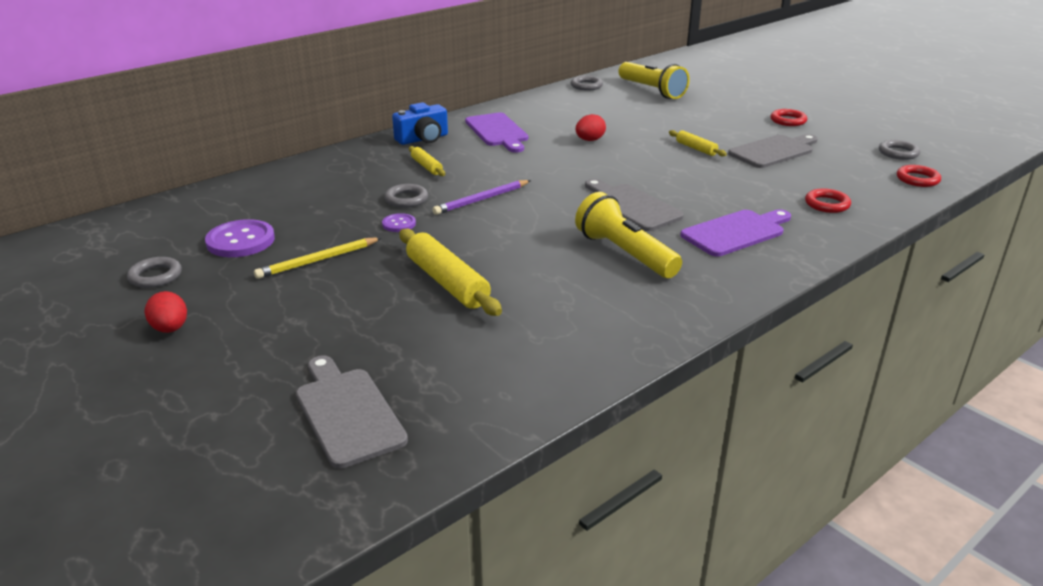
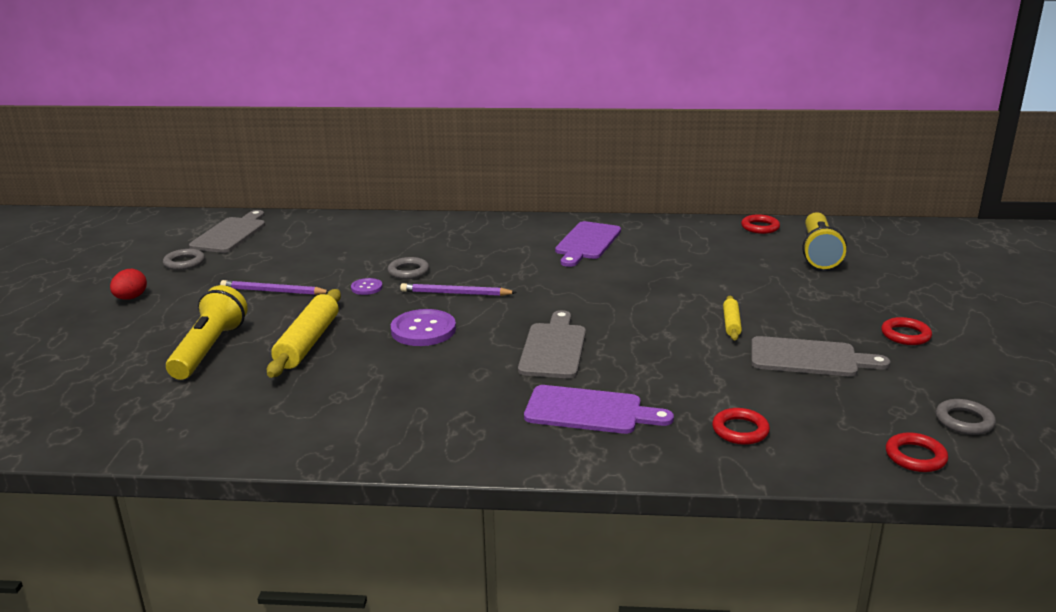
camera: 45 degrees right, 5 degrees down
(240, 241) = (263, 259): purple button -> purple button (423, 330)
(318, 260) = (273, 291): yellow pencil -> purple pencil
(347, 413) = (100, 392): grey cutting board -> grey cutting board (230, 234)
(423, 139) = (517, 229): blue camera -> none
(426, 166) = (473, 252): yellow rolling pin -> none
(586, 86) = (760, 227): grey ring -> red ring
(589, 140) = (648, 278): red egg -> none
(625, 254) = (462, 382): yellow flashlight -> yellow flashlight (209, 349)

